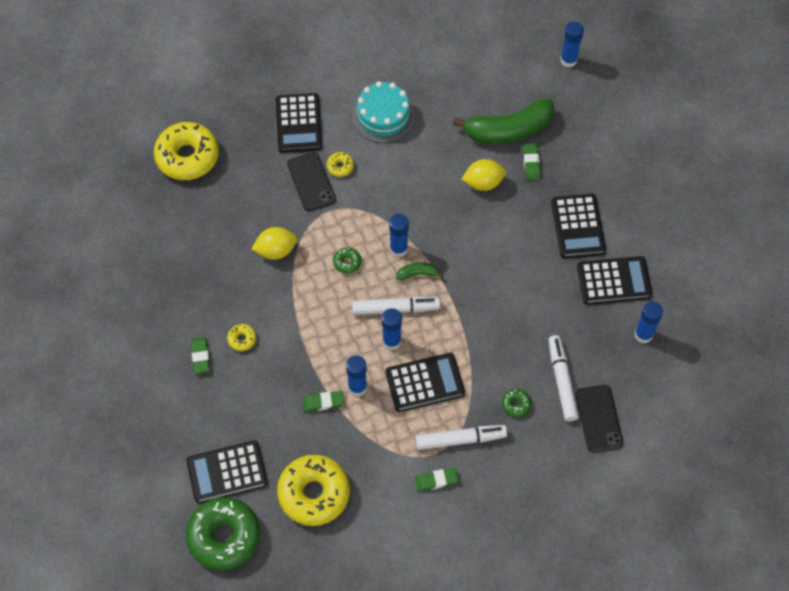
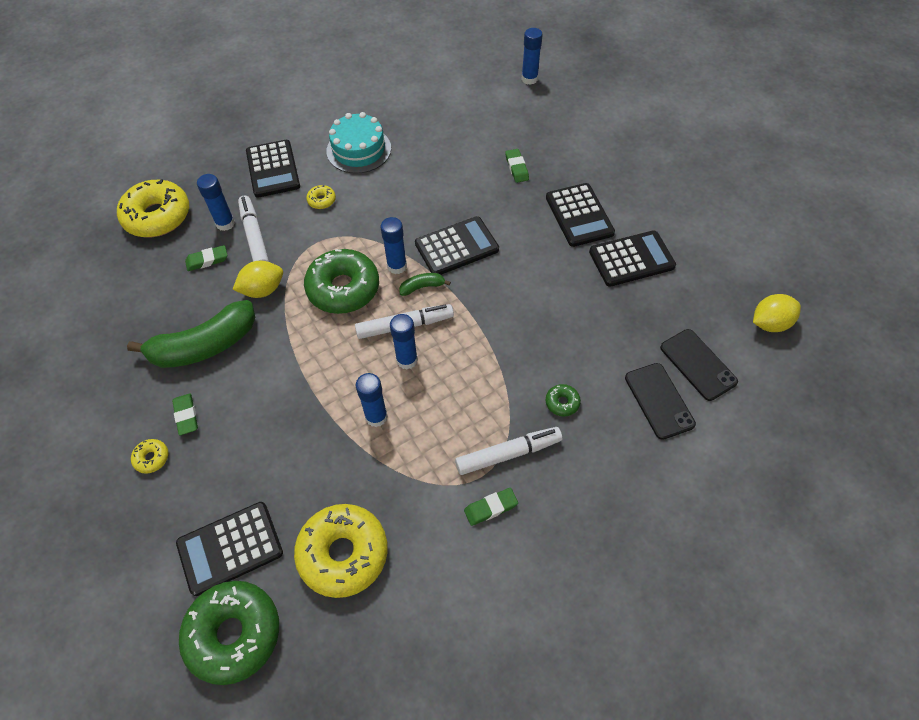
camera: 10 degrees left, 5 degrees down
(242, 339) = (234, 388): yellow donut -> yellow donut (152, 458)
(311, 182) = (293, 218): black phone -> black phone (698, 364)
(323, 402) = (339, 441): green eraser -> green eraser (207, 260)
(347, 262) = (343, 288): green donut -> green donut, size x2.36
(424, 382) = (453, 398): black calculator -> black calculator (456, 247)
(483, 183) = (472, 192): yellow lemon -> yellow lemon (769, 323)
(509, 130) = (487, 143): green banana -> green banana (205, 345)
(562, 381) = (606, 368): white marker -> white marker (255, 236)
(643, 334) = (679, 305): blue glue stick -> blue glue stick (225, 223)

